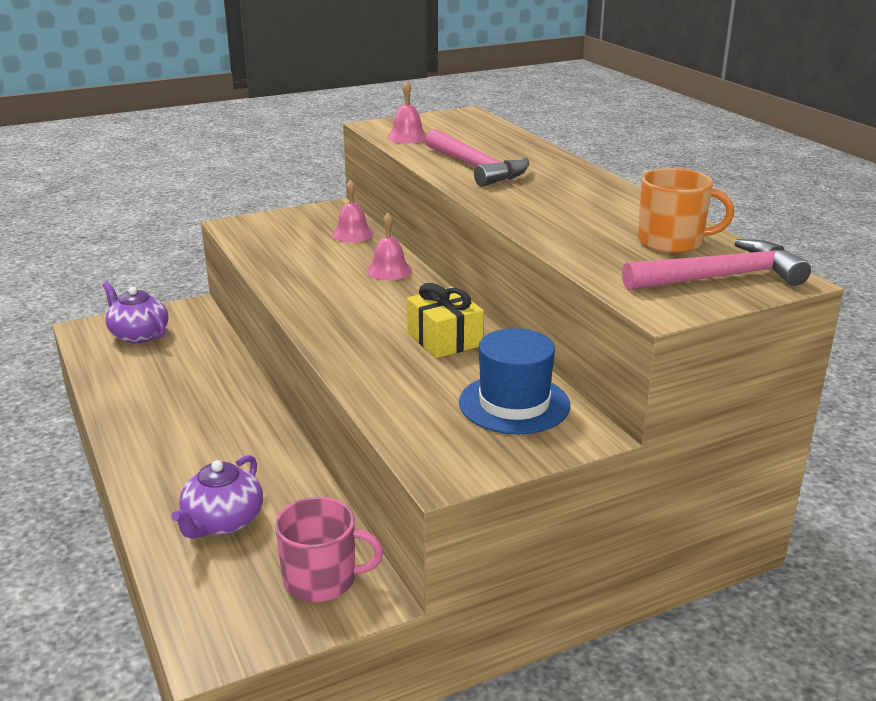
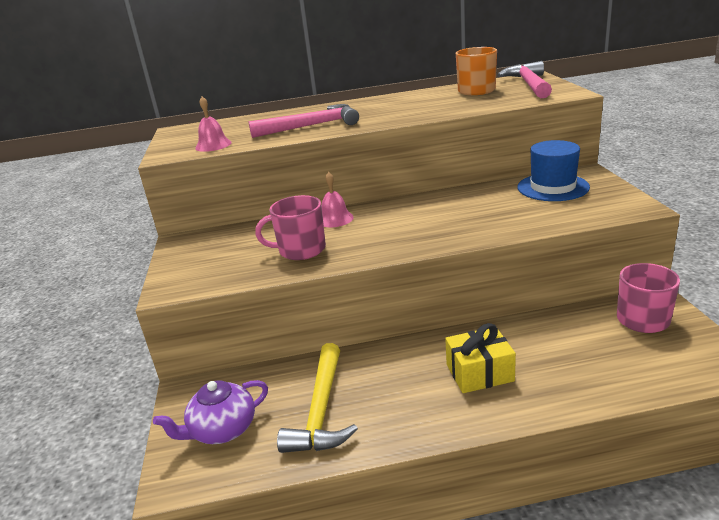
camera: 70 degrees left, 0 degrees up
(157, 374) = (321, 411): none -> yellow hammer
(222, 522) = (578, 362): purple teapot -> none
(309, 265) = (301, 250): none -> pink mug
(352, 234) = (248, 232): pink bell -> none
(444, 339) = (461, 203): yellow gift -> yellow gift (479, 373)

